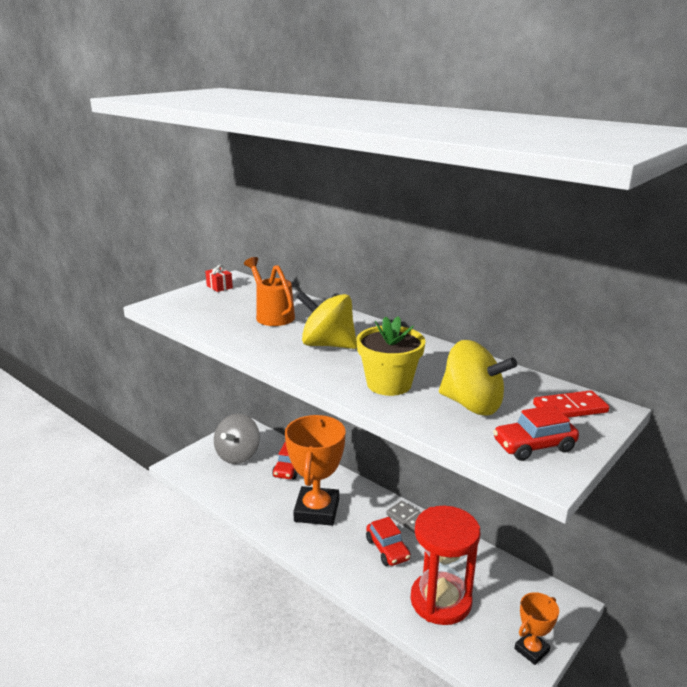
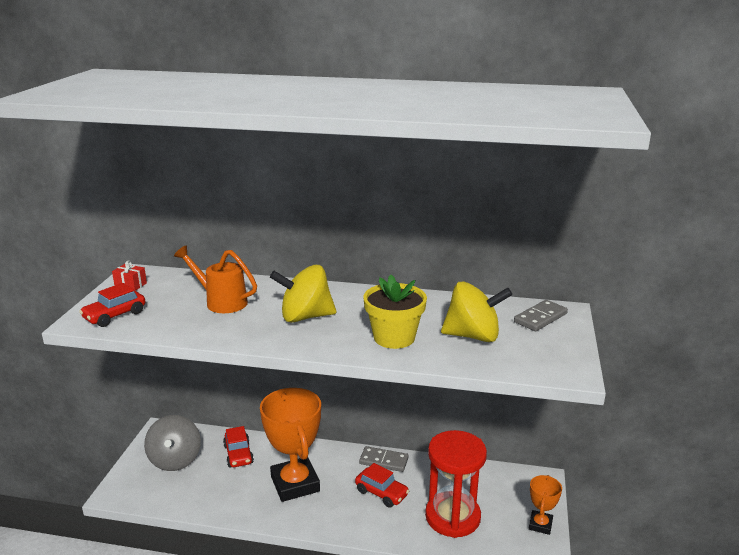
camera: 30 degrees left, 0 degrees up
(534, 446) = (544, 354): red car -> red car (114, 315)
(570, 408) = (540, 318): red domino -> grey domino

